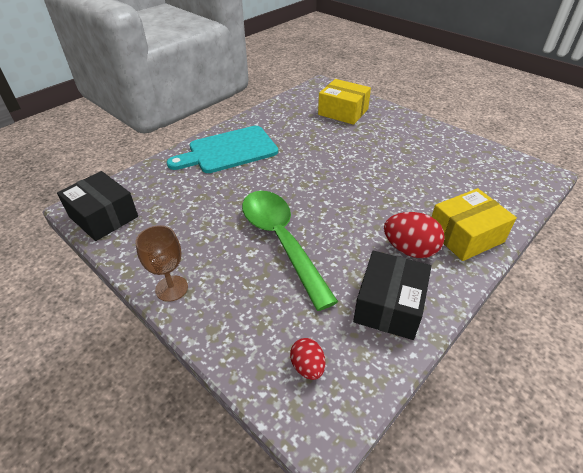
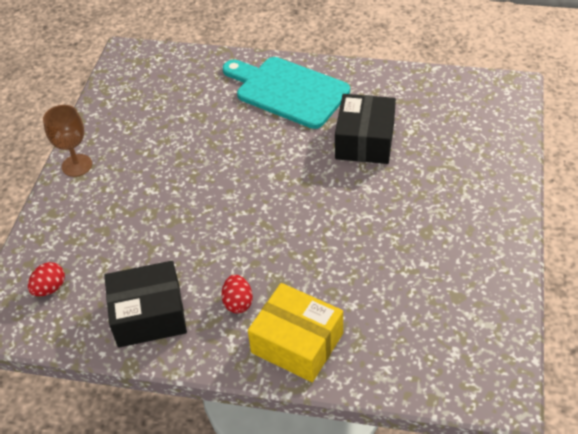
camera: 60 degrees right, 5 degrees up
(103, 216) = (127, 75): black box -> black box (365, 141)
(281, 241) = (180, 202): green spoon -> none
(343, 112) = (461, 138): yellow box -> none
(409, 249) = (238, 303): red egg -> red egg, size x0.60

